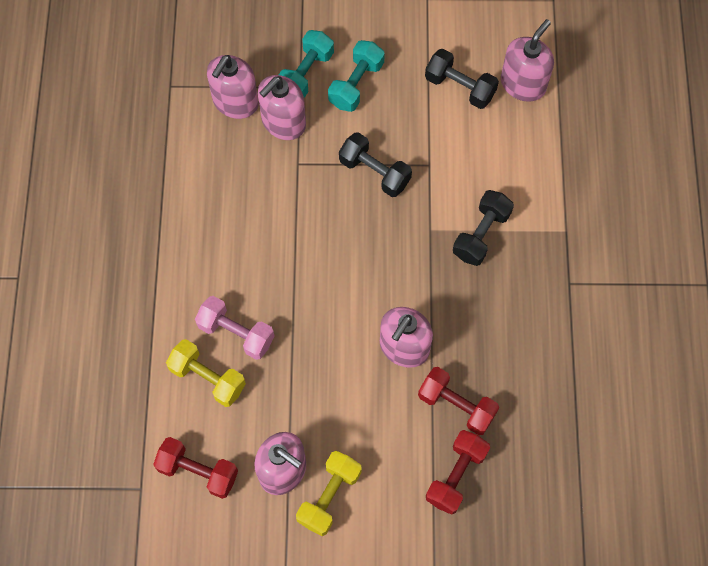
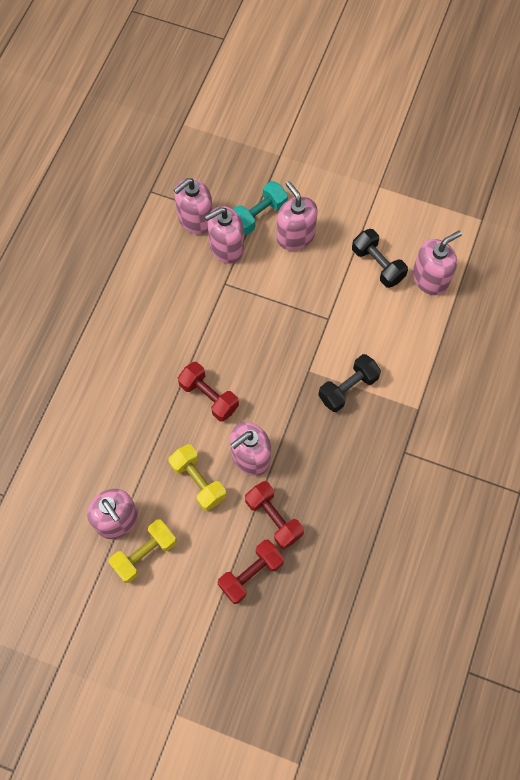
camera: 20 degrees right, 0 degrees up
(198, 471) = (52, 497): red dumbbell -> red dumbbell (208, 396)
(208, 378) = (88, 427): yellow dumbbell -> yellow dumbbell (198, 481)
(236, 333) = (124, 400): pink dumbbell -> none
(356, 84) = (295, 236): turquoise dumbbell -> pink soap dispenser
(374, 172) = (282, 310): black dumbbell -> none

